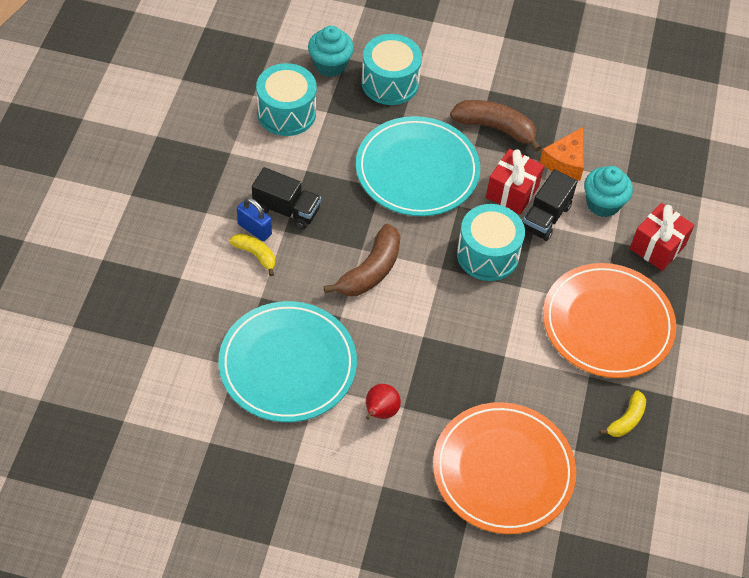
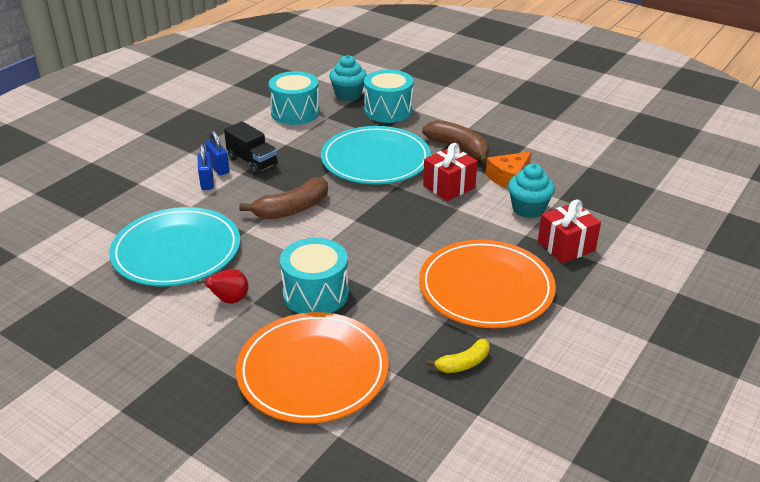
camera: 25 degrees right, 20 degrees down
(255, 255) = (207, 182): yellow banana -> blue padlock
(487, 254) = (401, 220): turquoise drum -> turquoise drum (316, 293)
(545, 217) = (469, 207): black truck -> none

